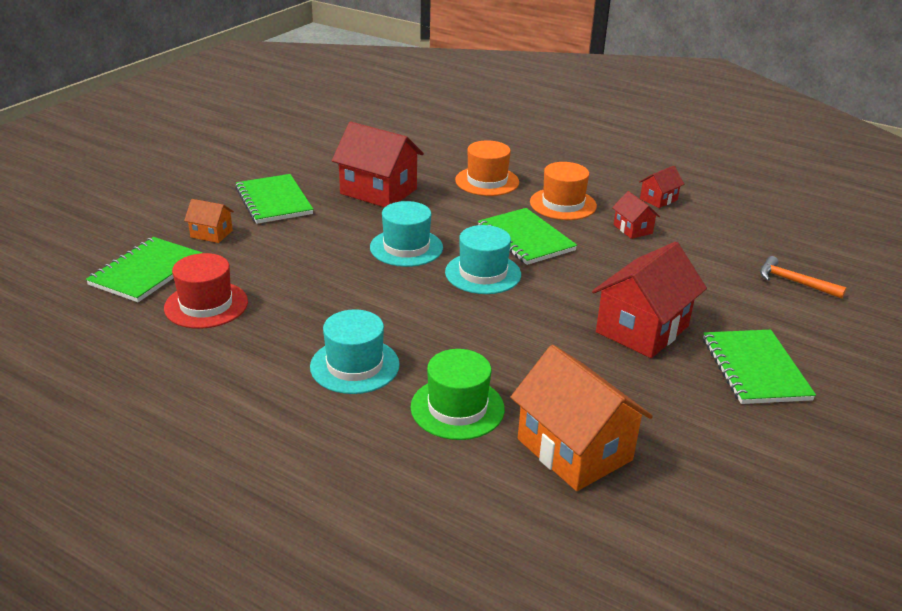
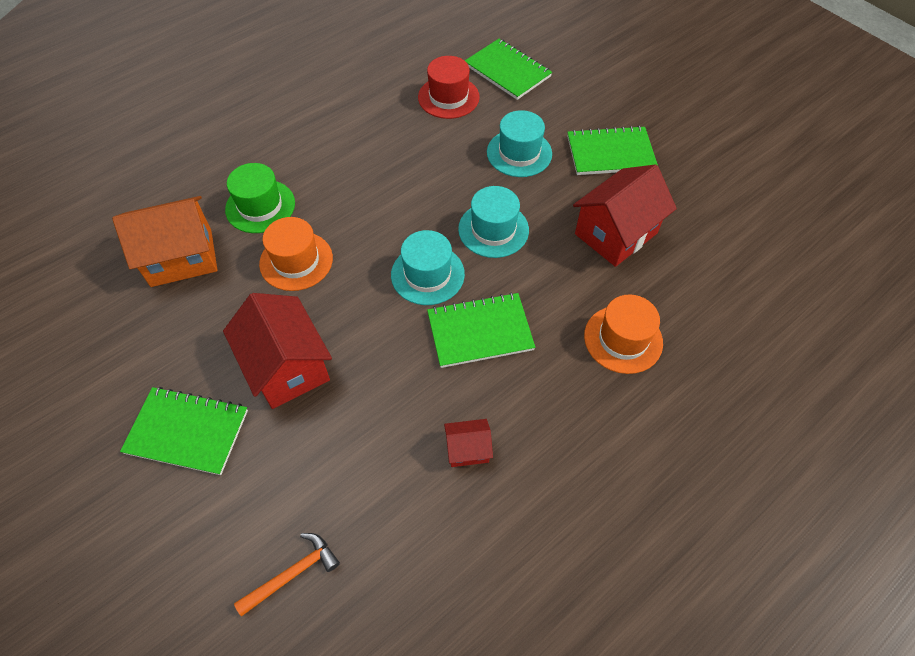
camera: 110 degrees right, 25 degrees up
(211, 234) = (557, 108): orange house -> none
(355, 365) = (336, 162): turquoise hat -> turquoise hat (519, 153)
(563, 204) = (547, 398): orange hat -> orange hat (296, 261)
(658, 199) = (534, 521): red house -> none

